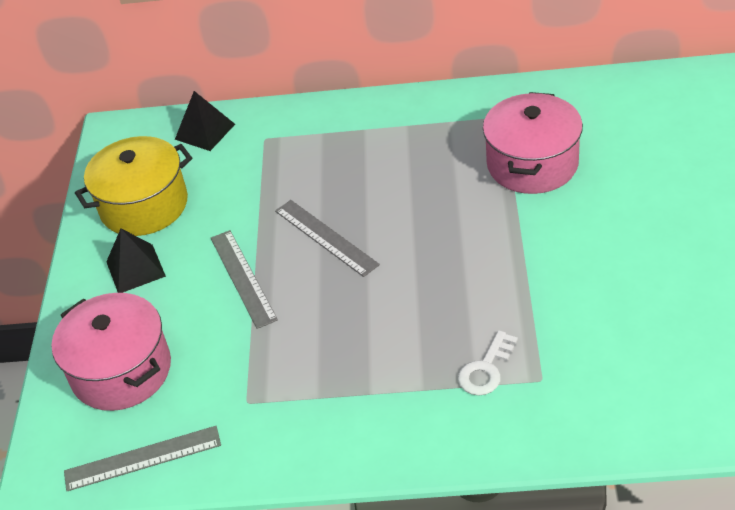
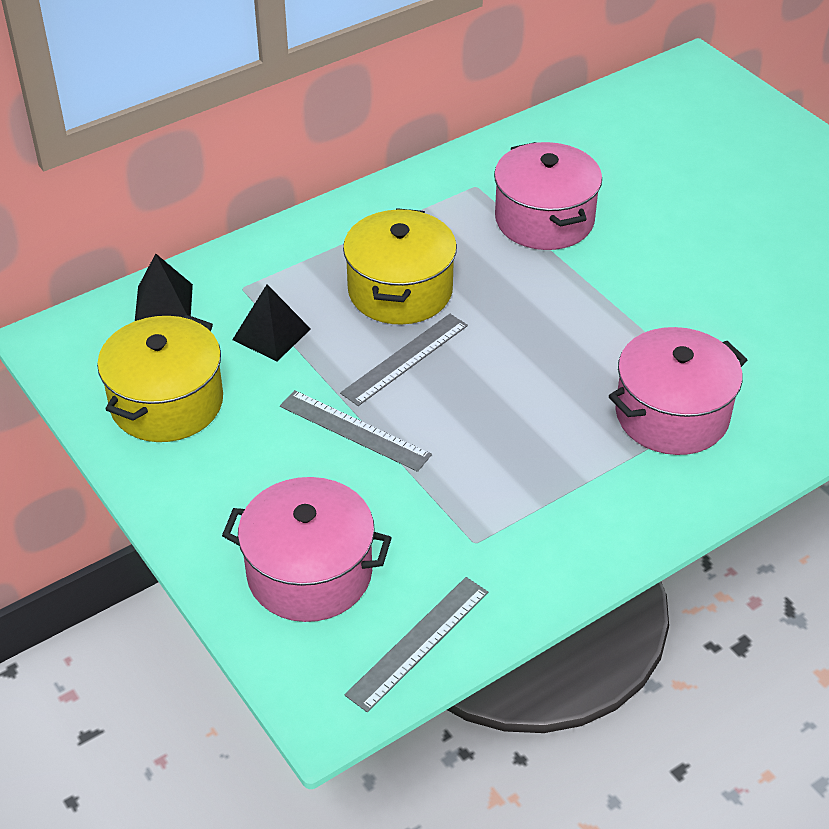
camera: 40 degrees left, 0 degrees up
(135, 269) = (222, 469): black pyramid -> black pyramid (271, 334)
(326, 237) = (405, 359): grey ruler -> grey ruler turned 60 degrees counterclockwise
(370, 182) = (400, 291): none -> yellow pot
(486, 369) = (672, 415): white key -> pink pot

